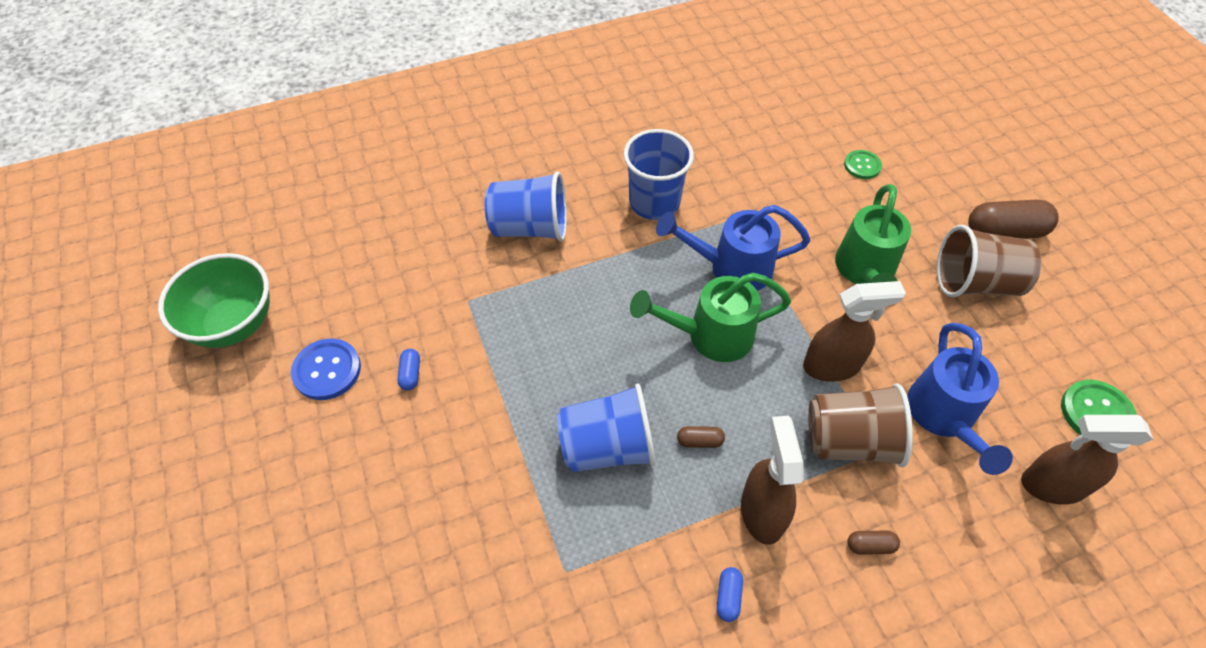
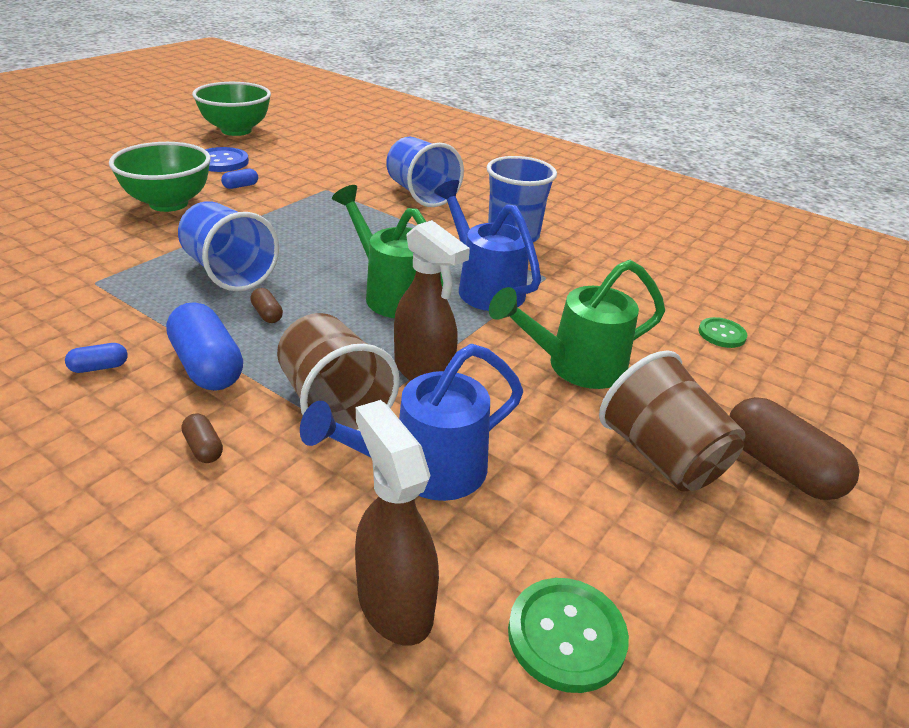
camera: 55 degrees right, 20 degrees down
(414, 457) = (169, 203): none -> green bowl
(762, 512) = (207, 366): brown spray bottle -> blue capsule

